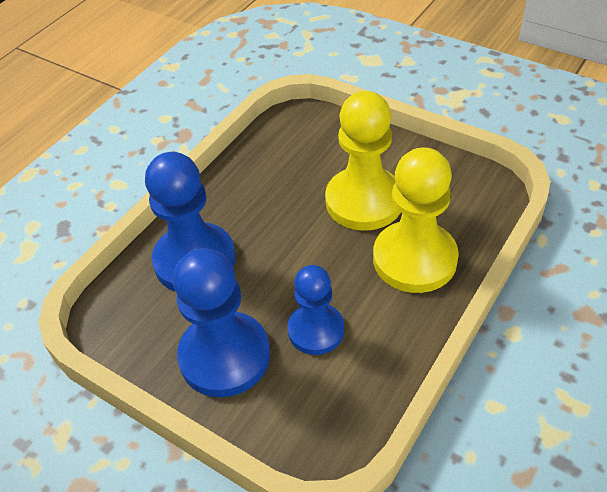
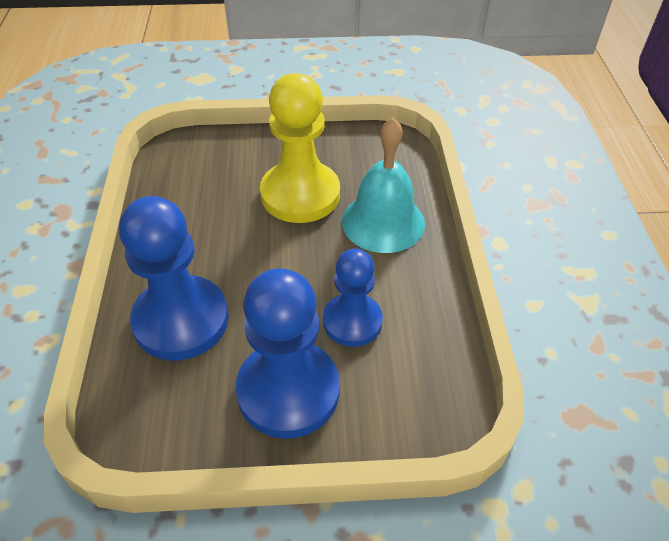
camera: 40 degrees left, 0 degrees up
(414, 259) = (383, 222): yellow pawn -> turquoise bell

